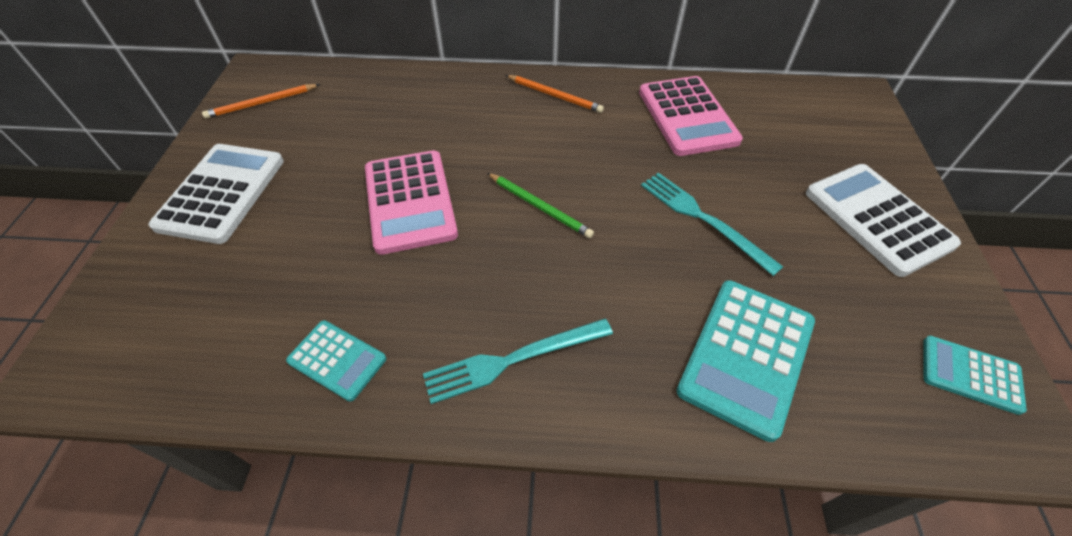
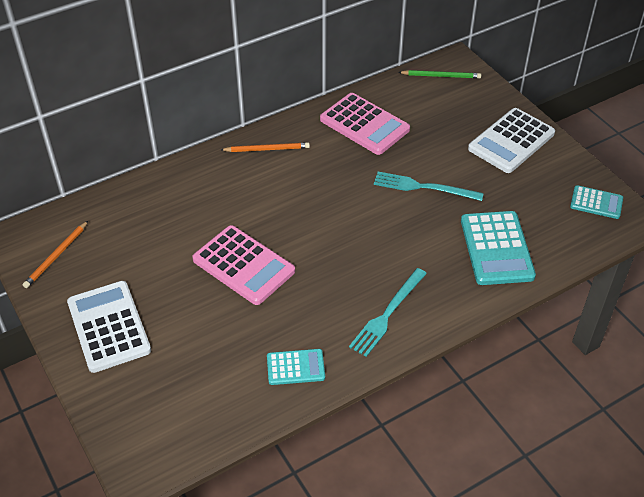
camera: 35 degrees left, 5 degrees down
(539, 207) = (326, 227): green pencil -> green pencil (441, 76)
(877, 219) = (511, 141): white calculator -> white calculator turned 75 degrees counterclockwise
(970, 374) = (596, 203): turquoise calculator -> turquoise calculator turned 150 degrees counterclockwise

